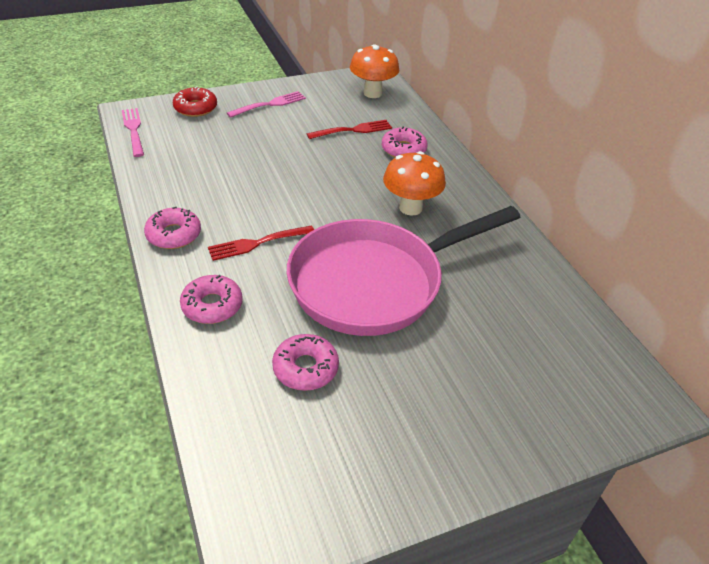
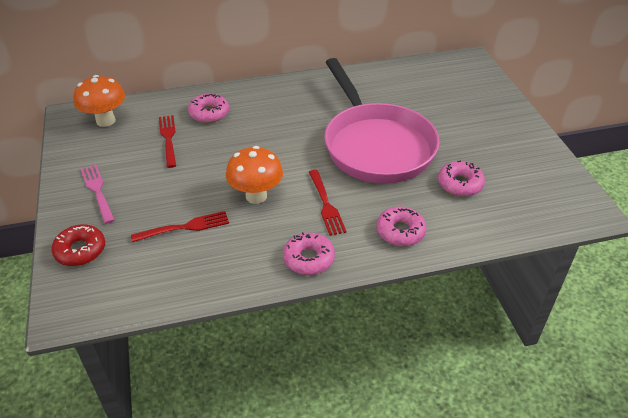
camera: 80 degrees left, 0 degrees up
(134, 130) = (110, 303): pink fork -> none
(222, 155) = (184, 227): none -> red fork
(410, 208) = (291, 119): orange mushroom -> orange mushroom (256, 196)

